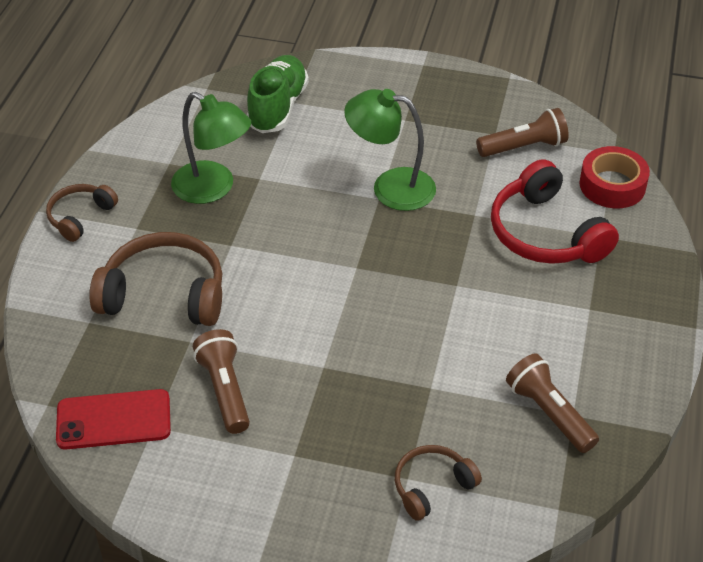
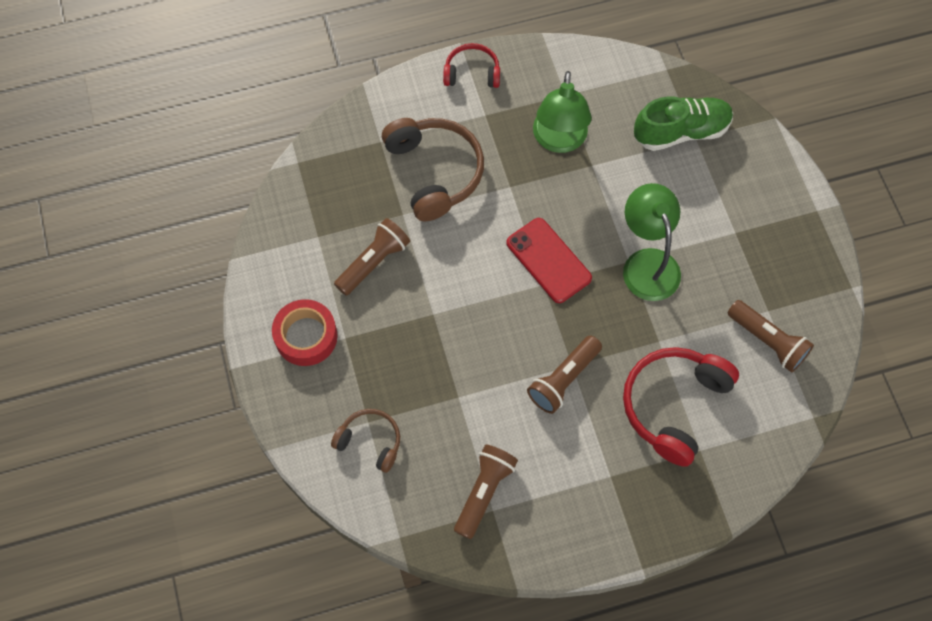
camera: 60 degrees right, 20 degrees up
(80, 217) = (472, 73): brown headphones -> red headphones
(113, 420) = (308, 209): red phone -> red phone (548, 260)
(467, 298) = (563, 380): none -> brown flashlight
(612, 185) = (769, 433): red tape -> red tape (306, 336)

